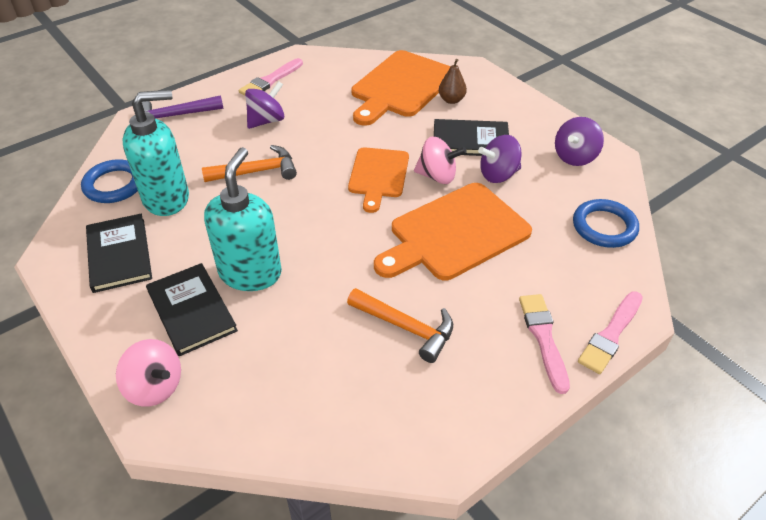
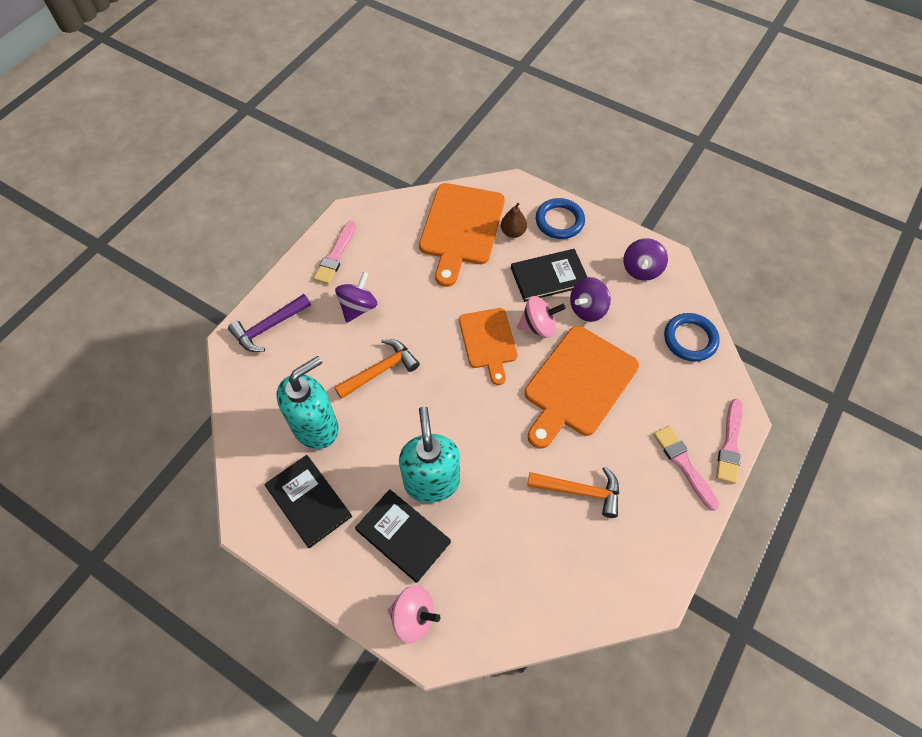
camera: 20 degrees left, 15 degrees up
(114, 185) = (258, 427): blue ring -> blue ring (559, 221)

